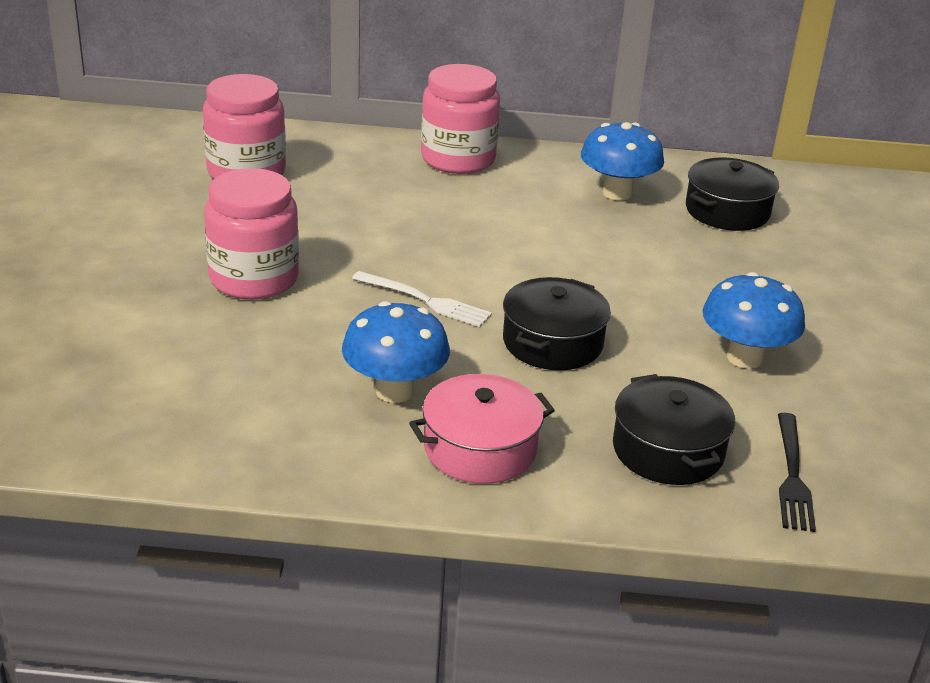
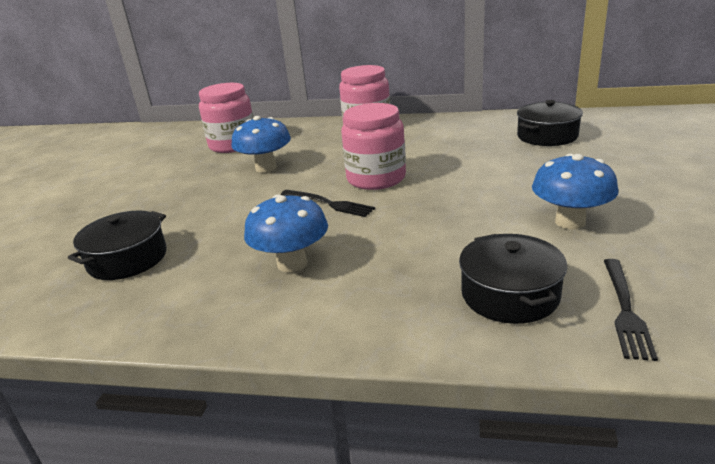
camera: 10 degrees right, 5 degrees down
(254, 278) = (215, 200): pink jar -> pink jar (376, 178)
(426, 301) = (330, 204): white fork -> black fork
(480, 448) = (350, 302): pink pot -> none
(552, 342) = (418, 223): black pot -> black pot (127, 259)
(617, 193) = (470, 133): blue mushroom -> blue mushroom (266, 168)

